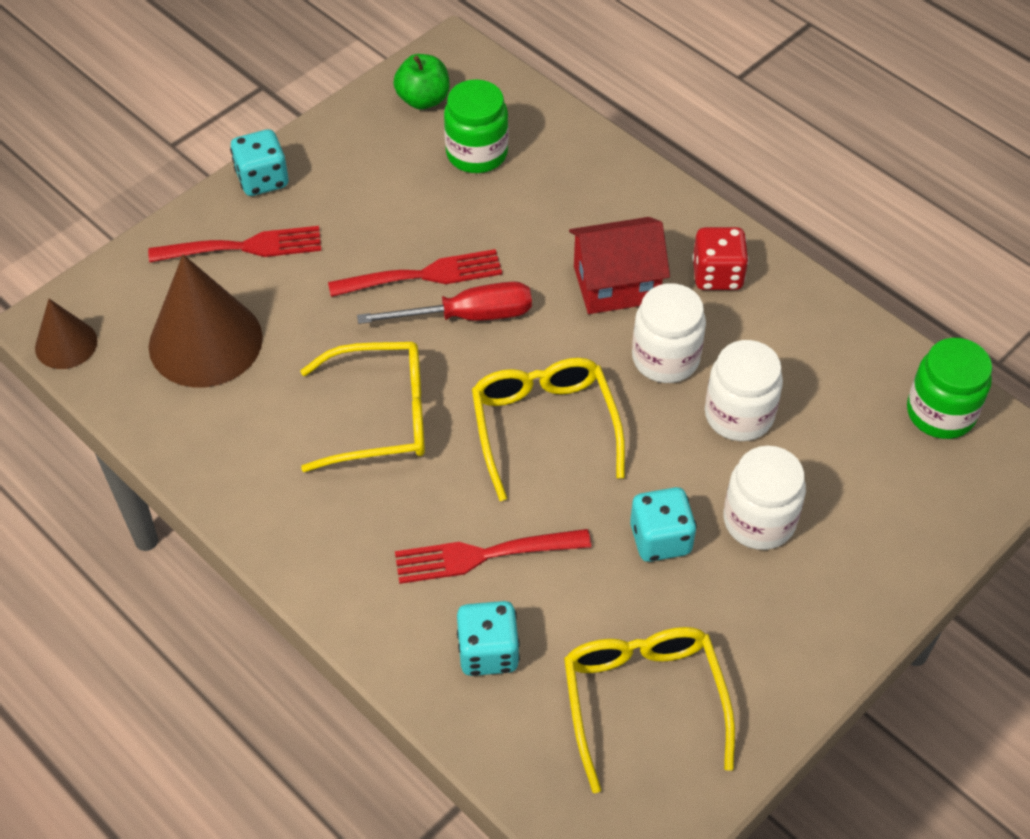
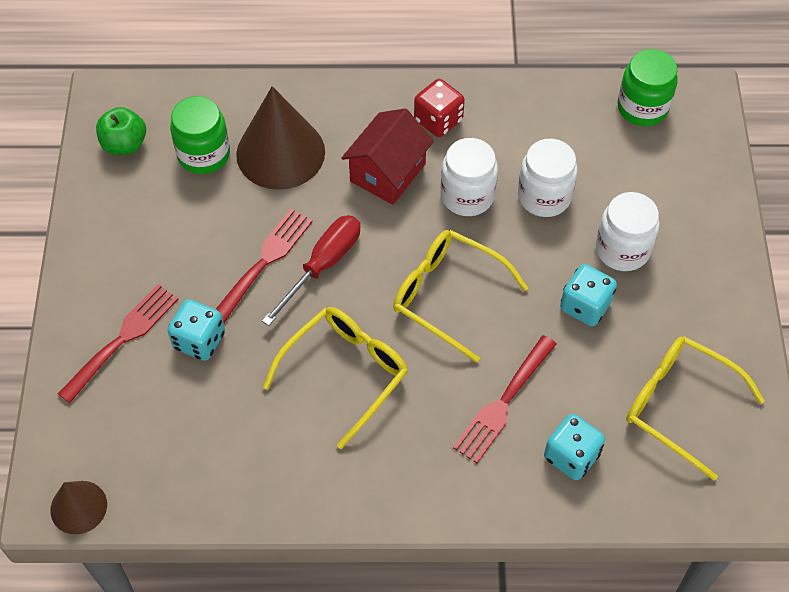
camera: 45 degrees left, 5 degrees up
(205, 341) = (174, 422): brown cone -> brown cone (280, 153)
(262, 180) = (79, 283): turquoise dice -> turquoise dice (199, 340)

